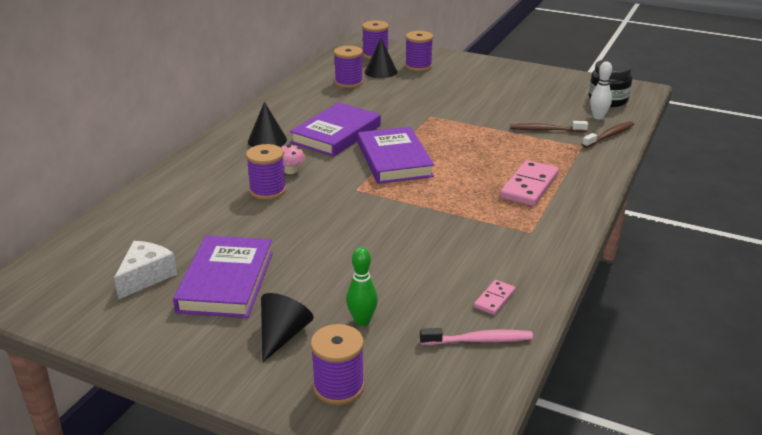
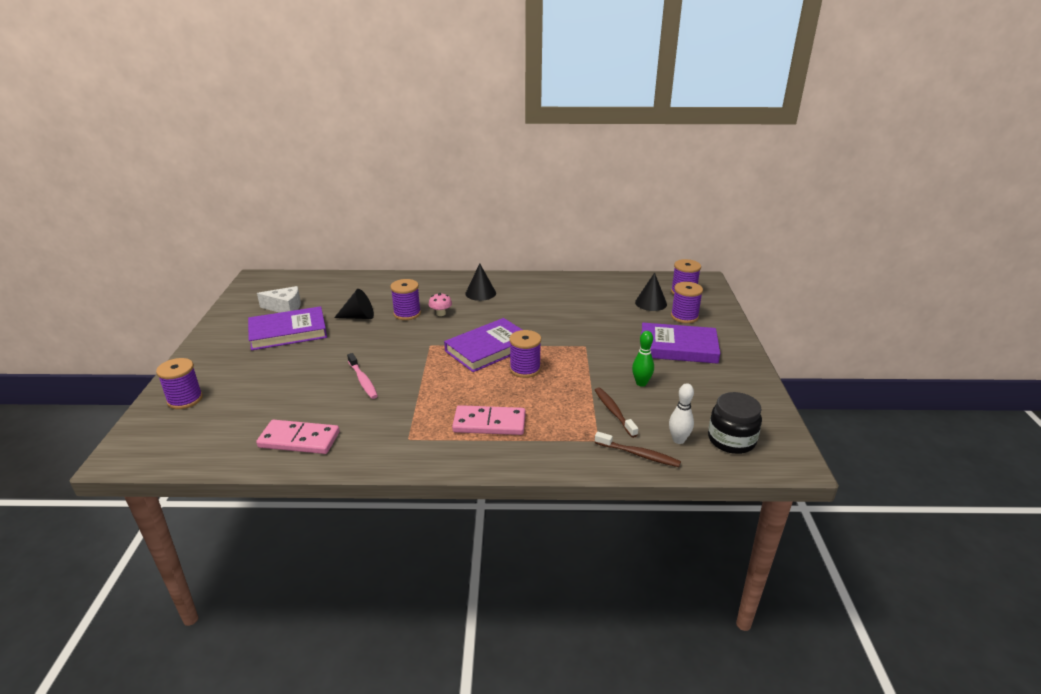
camera: 65 degrees right, 0 degrees up
(282, 335) = (235, 366): black cone -> black cone (359, 317)
(336, 134) = (513, 315): purple book -> purple book (678, 347)
(348, 82) = (612, 296): purple spool -> purple spool (525, 369)
(362, 321) = (257, 390): green bowling pin -> green bowling pin (641, 383)
(479, 340) = (244, 443): pink toothbrush -> pink toothbrush (363, 380)
(494, 299) = (299, 440): pink domino -> pink domino, size x1.89

